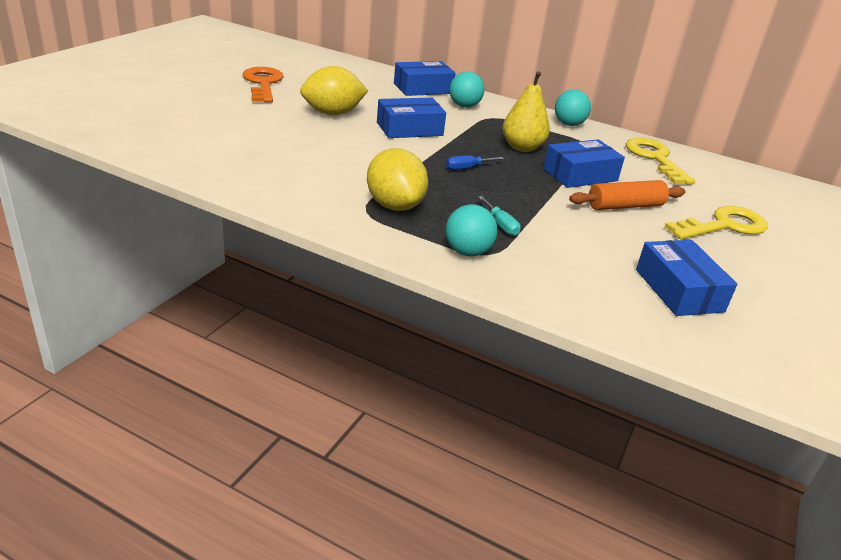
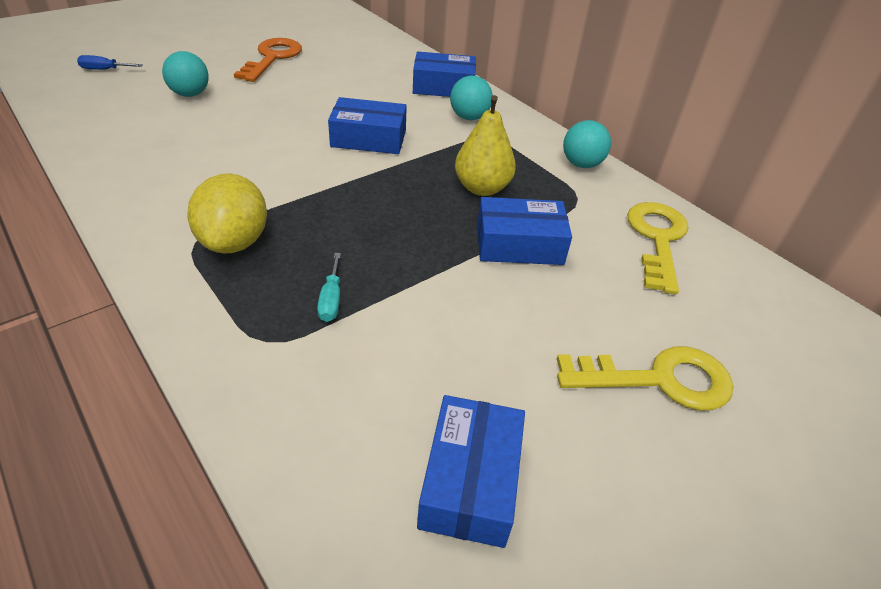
camera: 25 degrees right, 10 degrees up
(333, 113) = (304, 105): yellow lemon -> none
(467, 168) = (379, 205): blue screwdriver -> blue screwdriver (104, 70)
(467, 252) = (245, 332): turquoise ball -> turquoise ball (190, 94)
(625, 206) = (534, 309): orange rolling pin -> none

